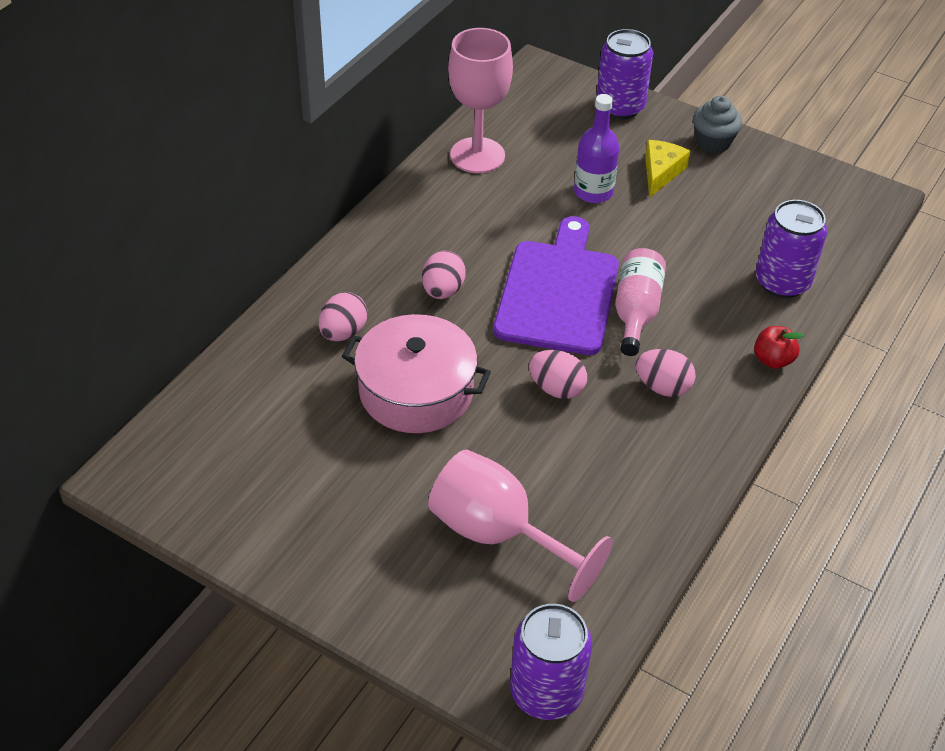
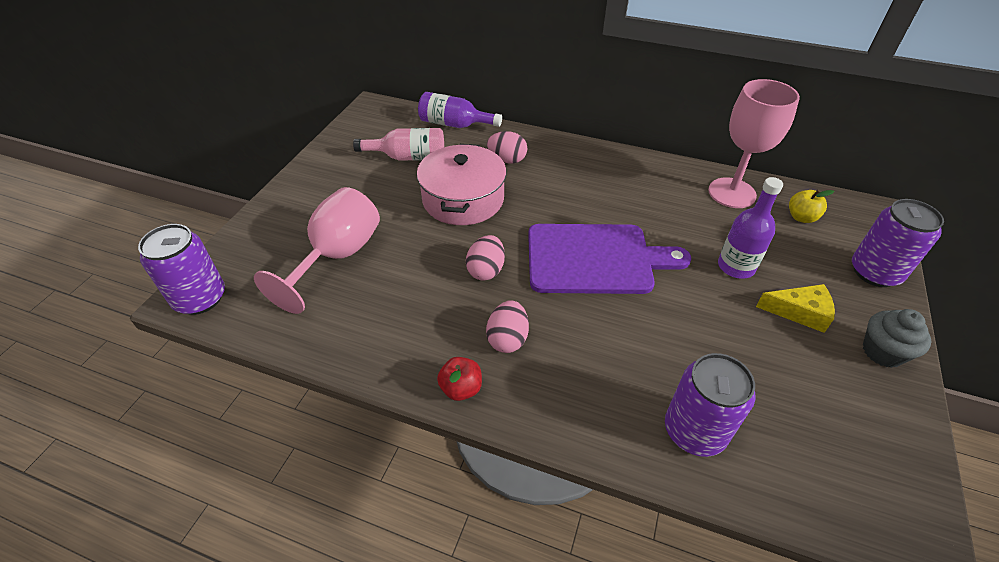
camera: 80 degrees right, 0 degrees up
(228, 377) = (454, 124): none -> purple bottle
(443, 291) = (567, 197): pink egg -> none
(532, 121) = (801, 217): none -> yellow apple
(636, 311) = (595, 311): pink bottle -> pink bottle (409, 157)
(773, 360) = (572, 427): red apple -> red apple (461, 388)

